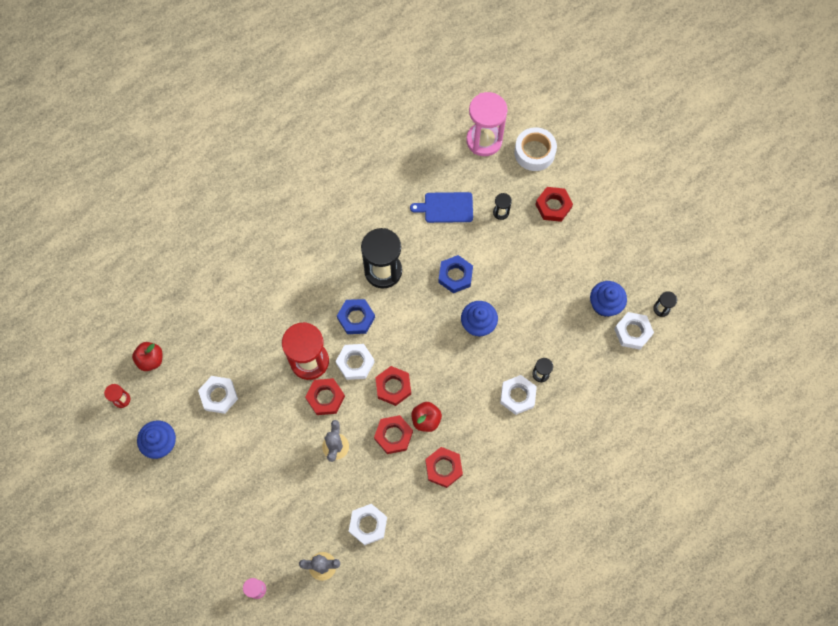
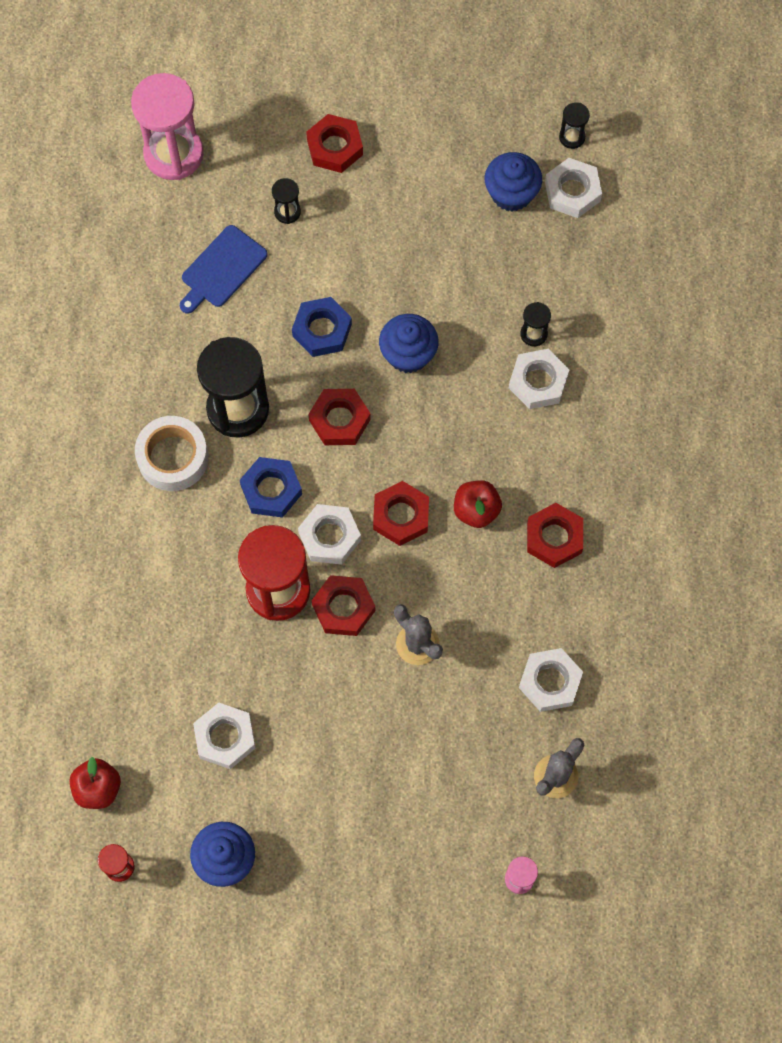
camera: 50 degrees left, 0 degrees up
(393, 435) = (463, 564): red nut -> red nut (339, 420)
(534, 152) = (244, 111): white tape -> white tape (173, 457)

